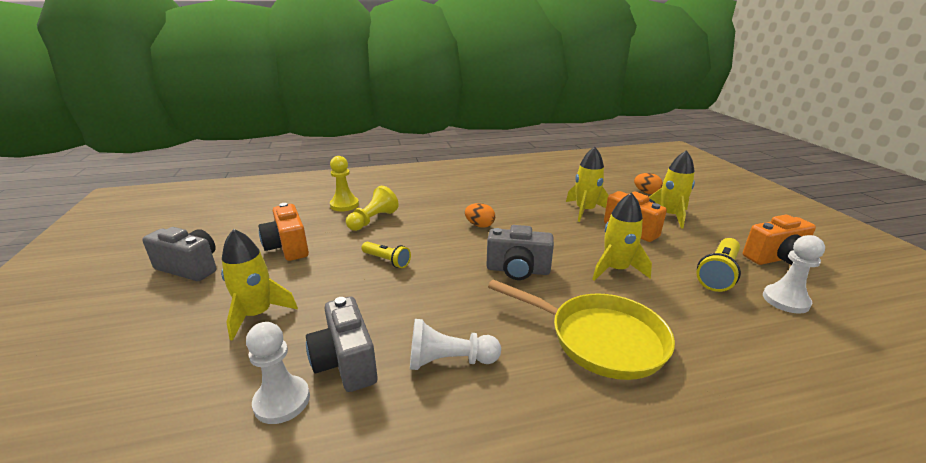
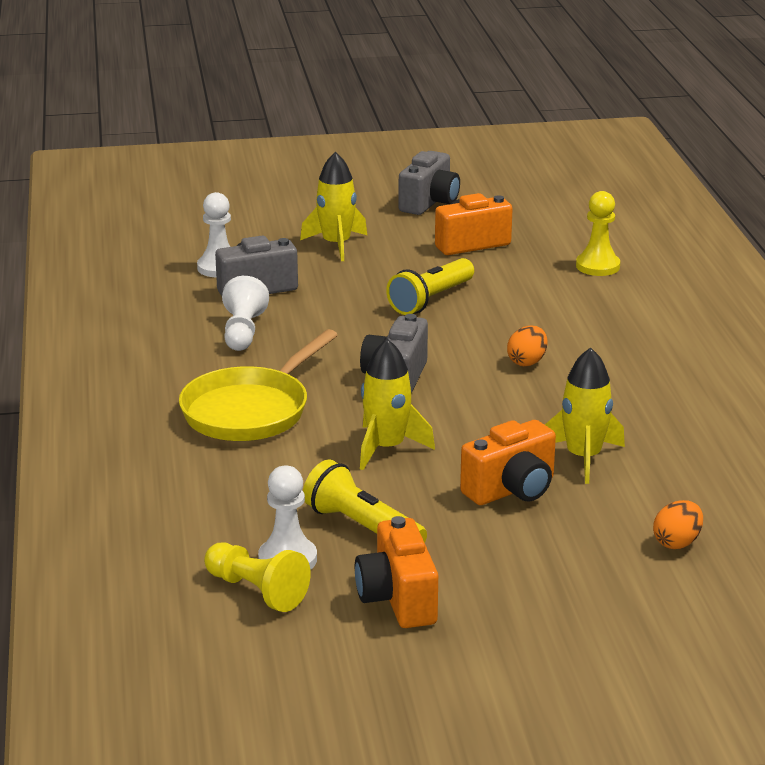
camera: 95 degrees right, 0 degrees up
(373, 220) = (546, 287): yellow pawn -> yellow pawn (256, 591)
(387, 261) = (430, 300): yellow flashlight -> yellow flashlight, size x1.54
(669, 215) = (564, 540): yellow rocket -> none

